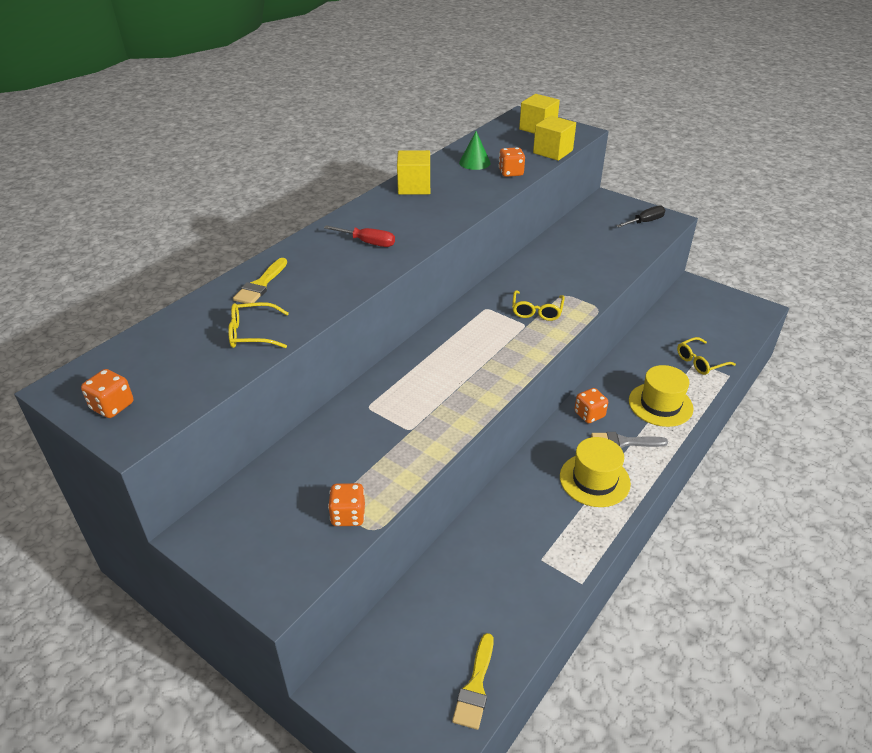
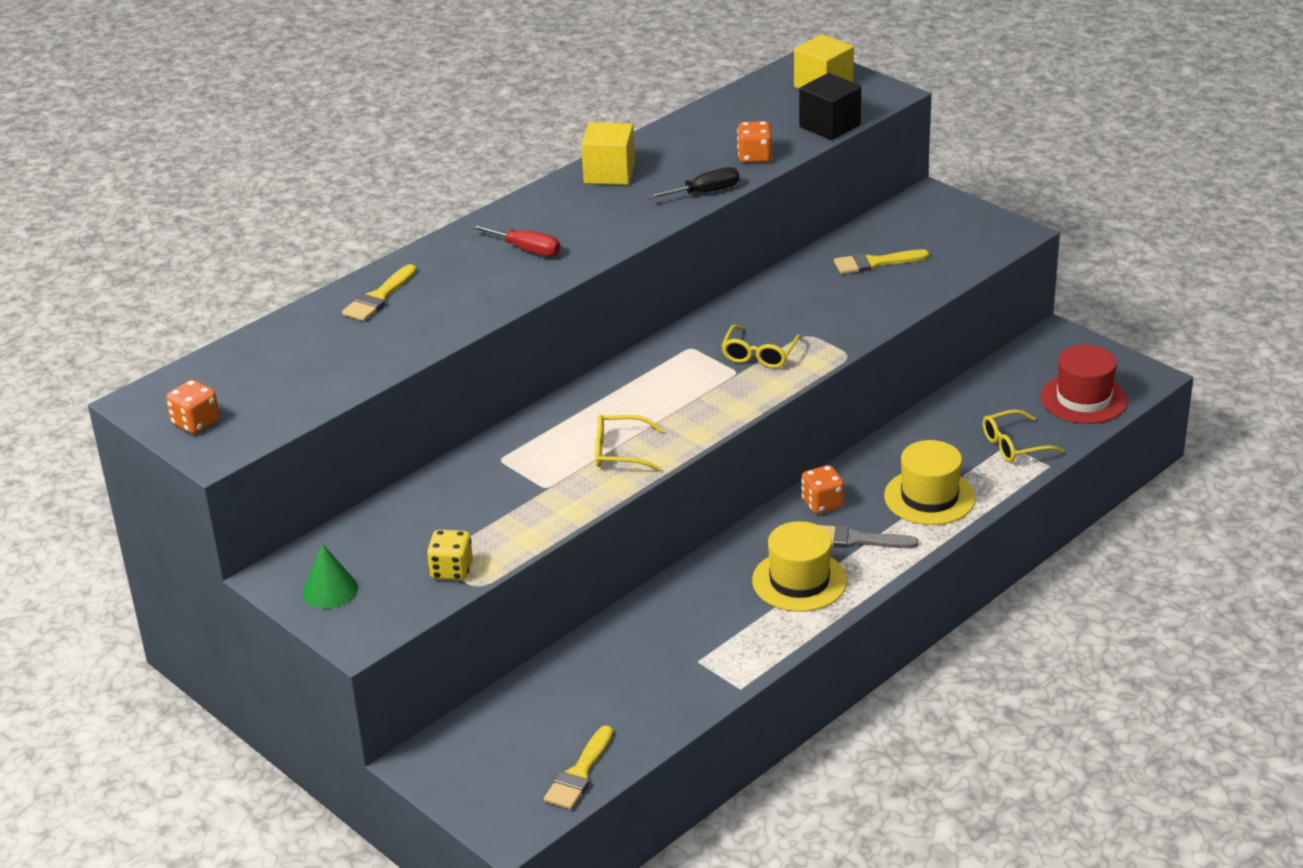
camera: 10 degrees right, 5 degrees down
(252, 333) = (360, 354): yellow glasses -> yellow glasses (619, 452)
(348, 515) = (451, 570): orange dice -> yellow dice
(474, 162) = (708, 139): green cone -> green cone (330, 590)
(553, 152) = (829, 126): yellow cube -> black cube
(590, 243) = (875, 263): none -> yellow brush
(645, 222) = (973, 235): black screwdriver -> black screwdriver (705, 192)
(729, 326) = (1083, 399): none -> red hat

